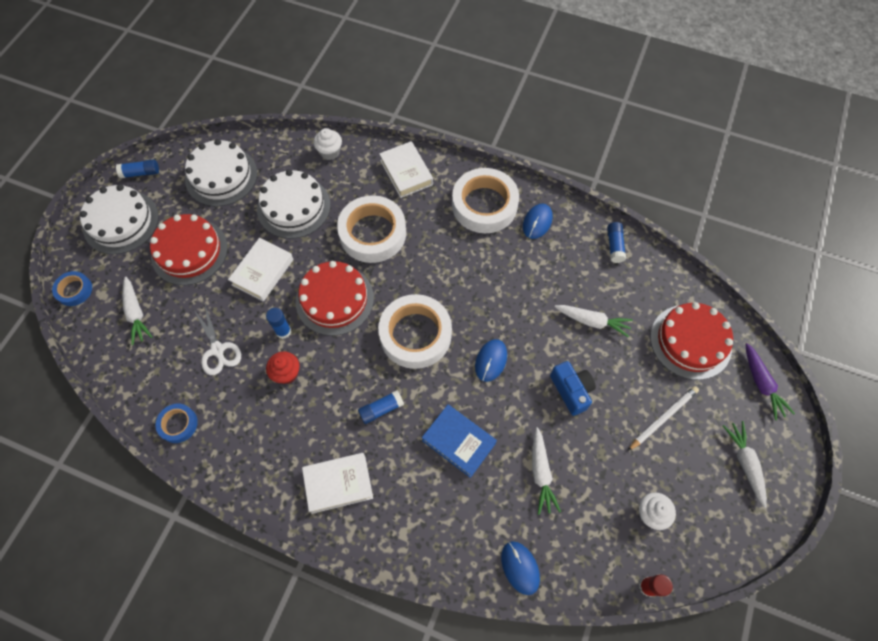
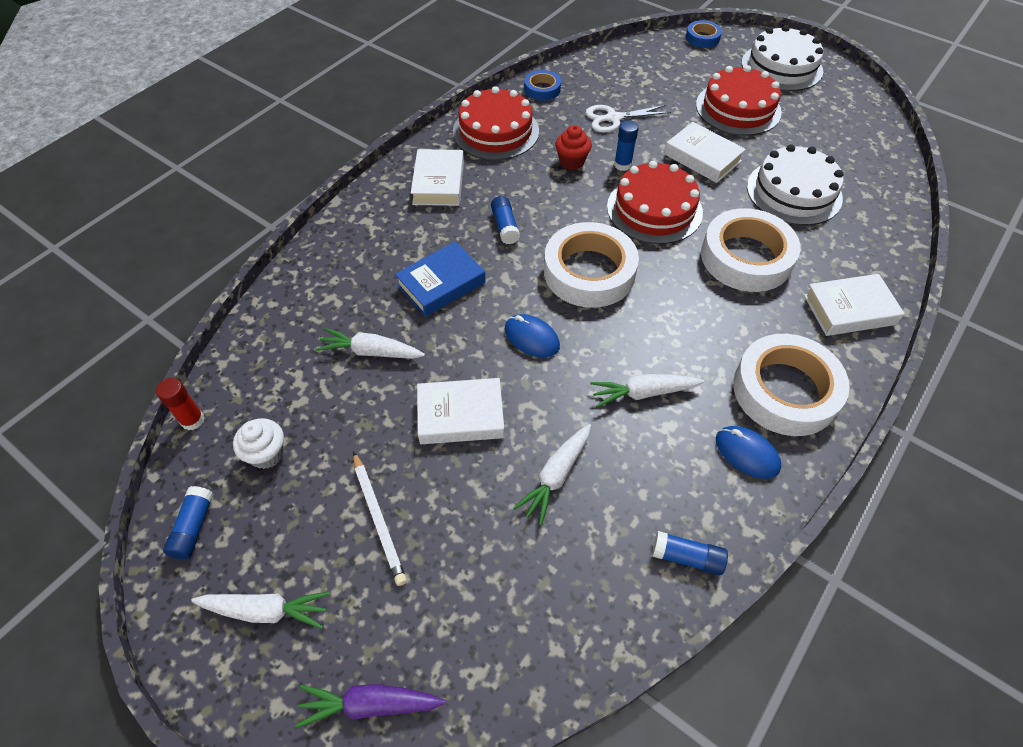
camera: 105 degrees right, 10 degrees down
(136, 313) = (668, 71): white carrot -> white carrot (643, 393)
(141, 173) = (848, 82): blue glue stick -> blue glue stick (193, 527)
(221, 176) = (843, 139): white cake -> none
(330, 152) = (885, 236): white cupcake -> none
(520, 567) = (282, 305): blue mouse -> none
(571, 390) = (460, 415): blue camera -> white book
(690, 341) = (482, 613): red cake -> red cake (495, 131)

